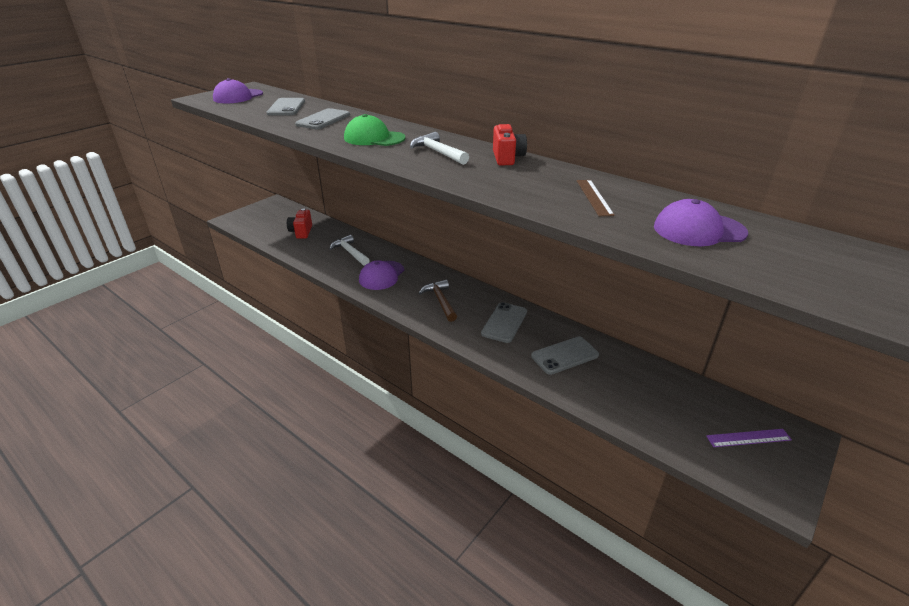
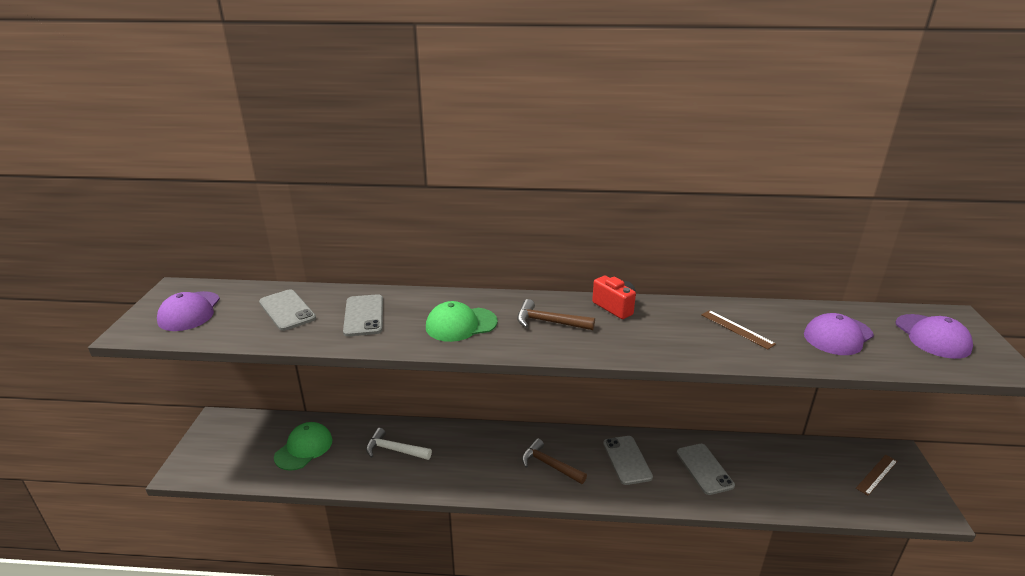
camera: 35 degrees left, 5 degrees down
(301, 232) = (304, 448): red camera -> green cap
(381, 275) = (460, 463): purple cap -> purple cap (932, 336)
(437, 152) = (549, 322): white hammer -> brown hammer
(564, 356) = (704, 469): grey phone -> grey phone turned 45 degrees counterclockwise
(748, 438) = (876, 474): purple ruler -> brown ruler

